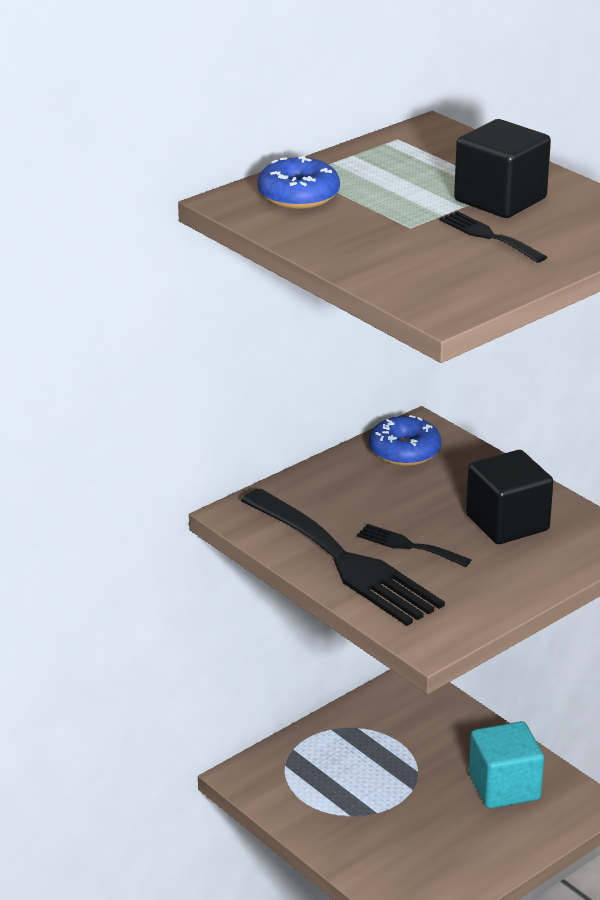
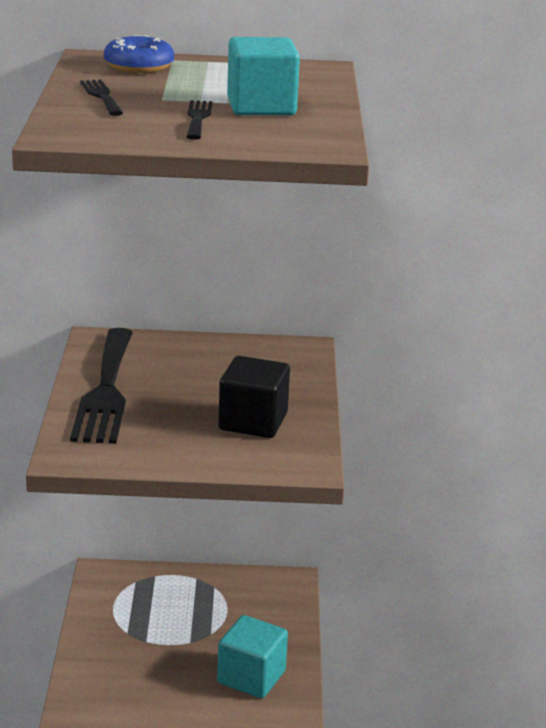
camera: 40 degrees right, 5 degrees down
(404, 451) = (268, 354): blue donut -> none
(408, 546) = (162, 402): black fork -> black fork (101, 96)
(500, 200) = (261, 107): black cube -> turquoise cube

